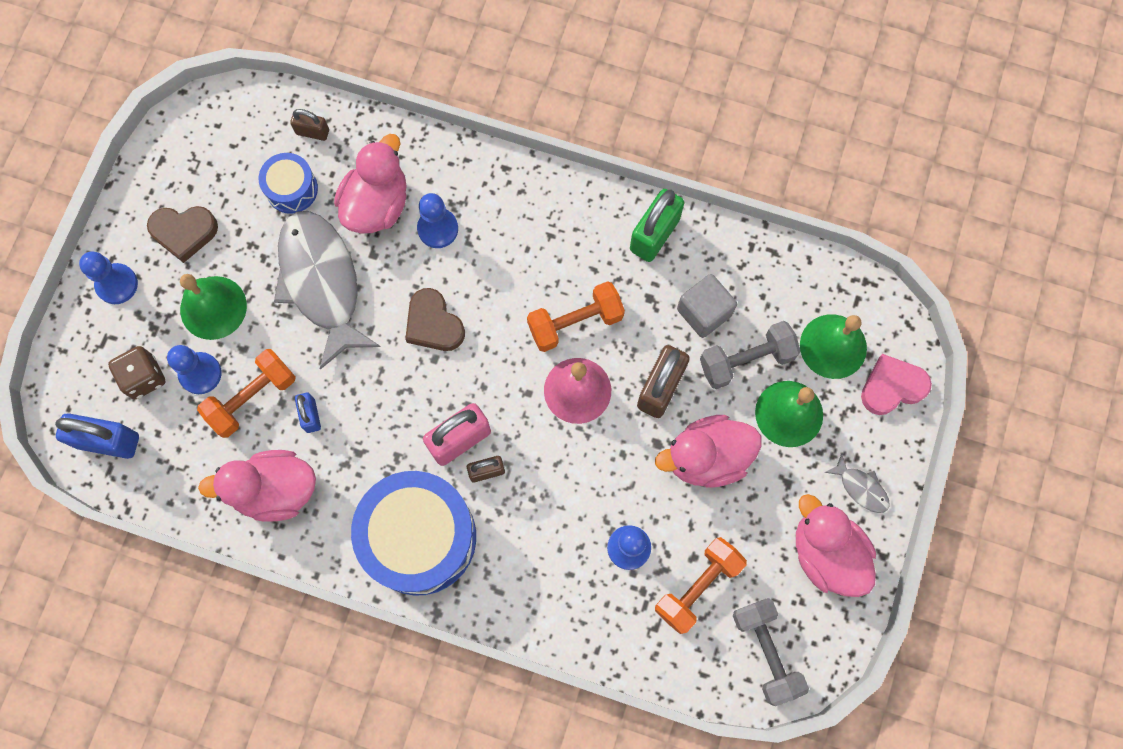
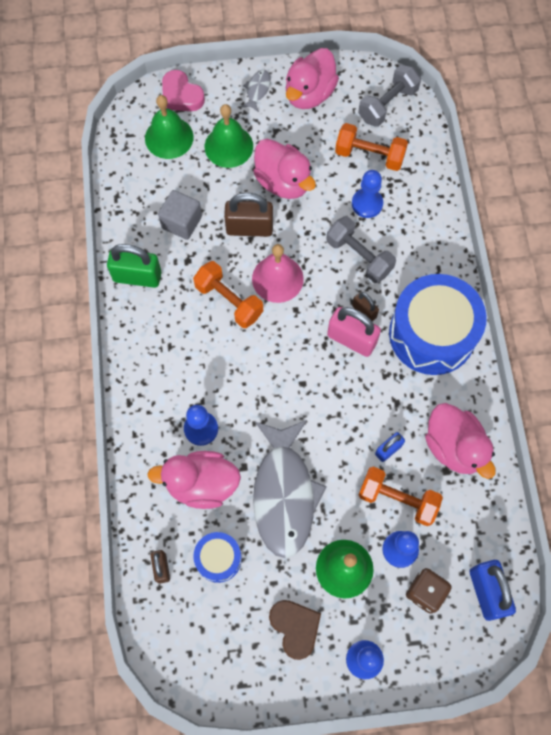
camera: 115 degrees left, 5 degrees down
(322, 283) = (284, 494): grey fish -> grey fish turned 45 degrees counterclockwise
(433, 324) = (277, 396): brown heart -> none
(746, 360) = (204, 184): grey dumbbell -> grey dumbbell (359, 256)

